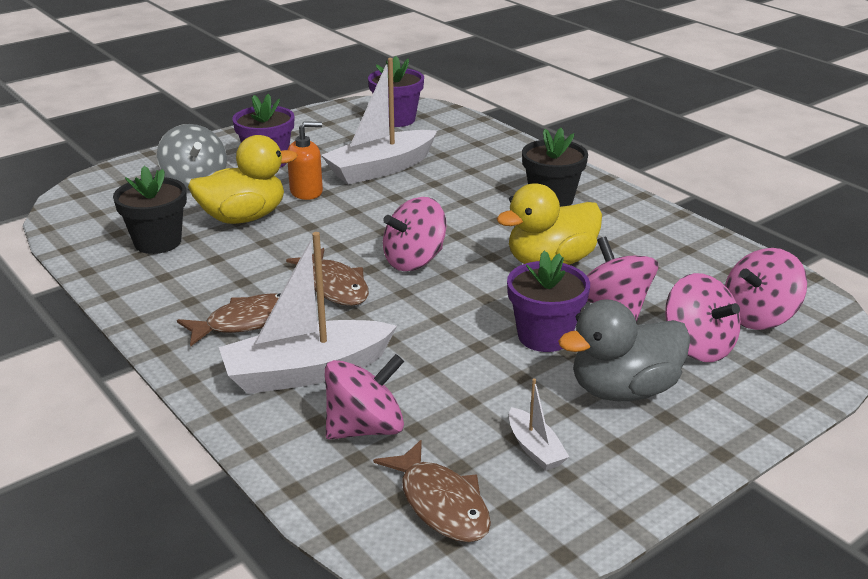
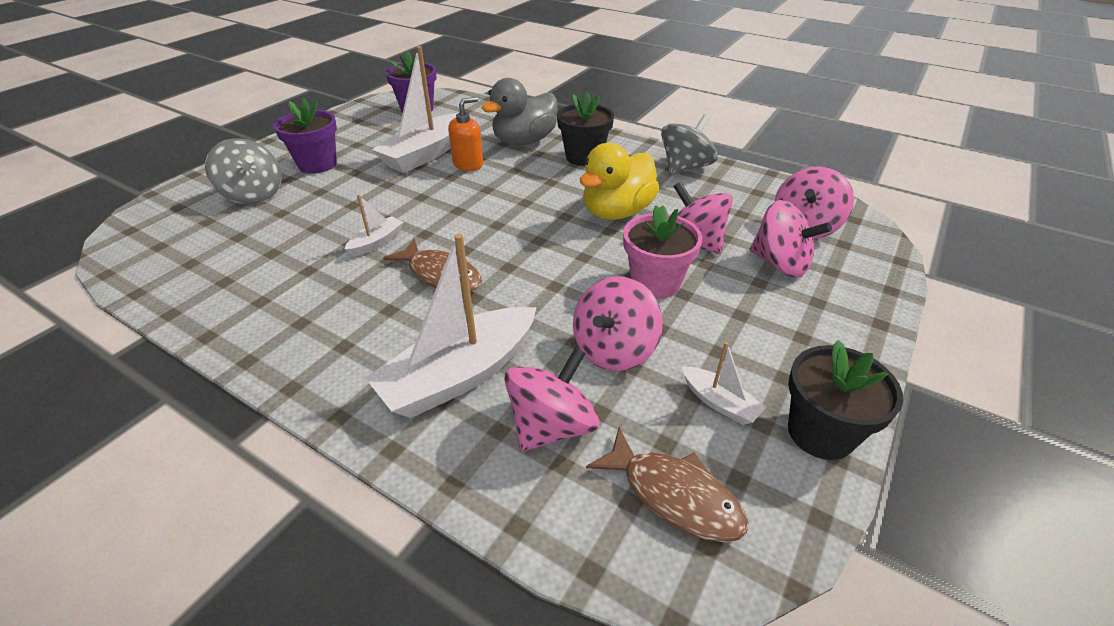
camera: 20 degrees left, 10 degrees up
(158, 242) = (239, 265): black flower pot -> black flower pot (820, 432)
(243, 217) = (318, 222): yellow duck -> none
(247, 322) = (372, 333): brown fish -> none
(289, 246) = (376, 242): none -> white boat
(306, 192) = (368, 186): orange soap dispenser -> orange soap dispenser (468, 164)
(414, 261) = (501, 234): pink spinning top -> pink spinning top (614, 349)
(544, 336) = (655, 283): purple flower pot -> pink flower pot
(623, 390) = (752, 320): grey duck -> grey duck (524, 141)
(663, 230) = (685, 167): none -> grey spinning top

